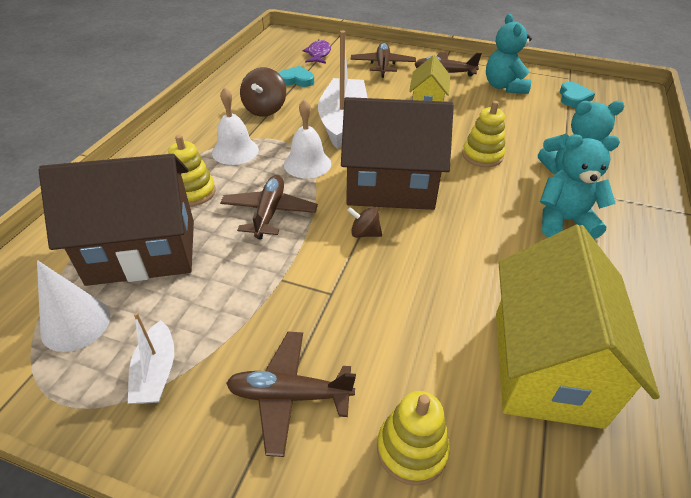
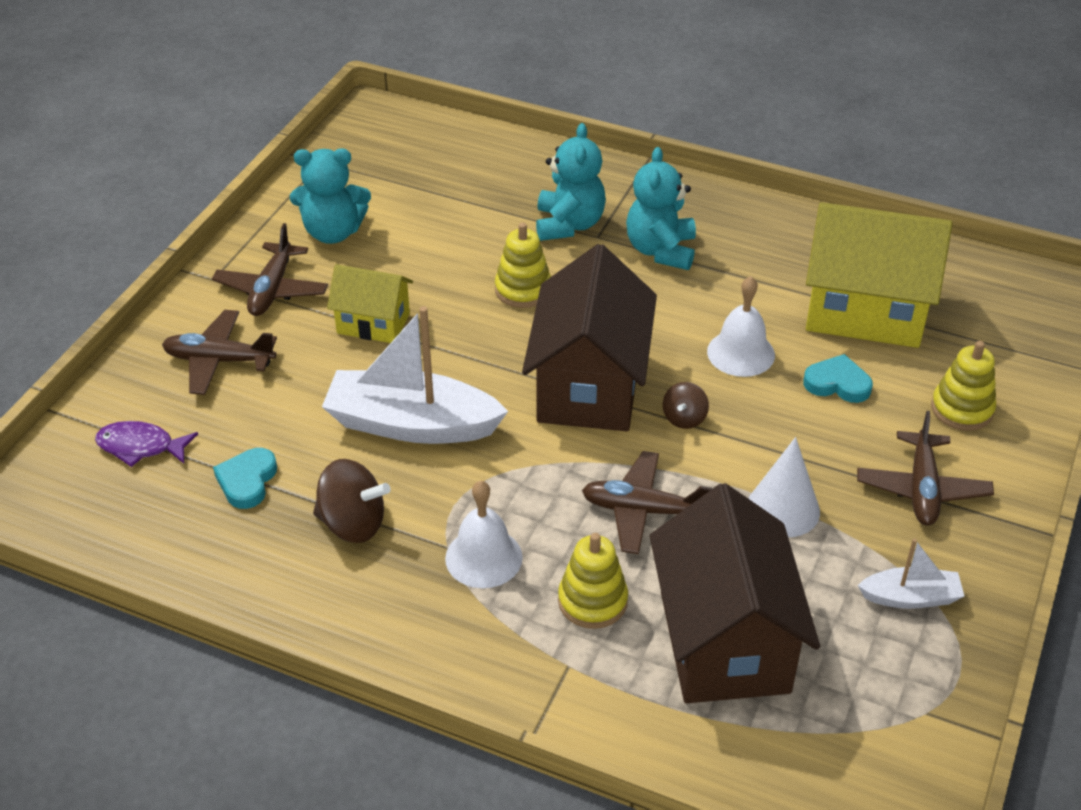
camera: 85 degrees left, 0 degrees up
(76, 324) = (853, 687): white cone -> white cone (783, 509)
(307, 164) = (527, 469): white bell -> white bell (741, 353)
(573, 97) = (381, 173): turquoise heart -> turquoise heart (837, 383)

